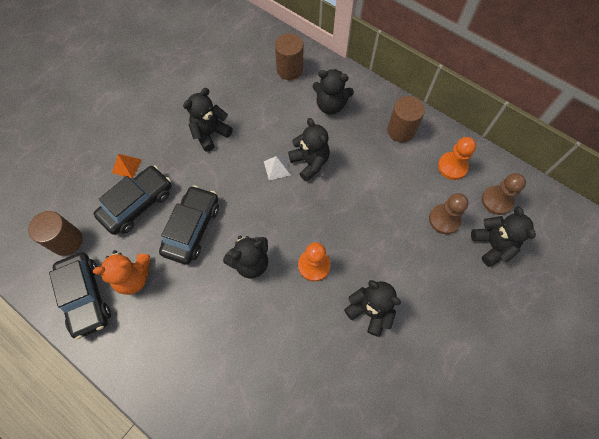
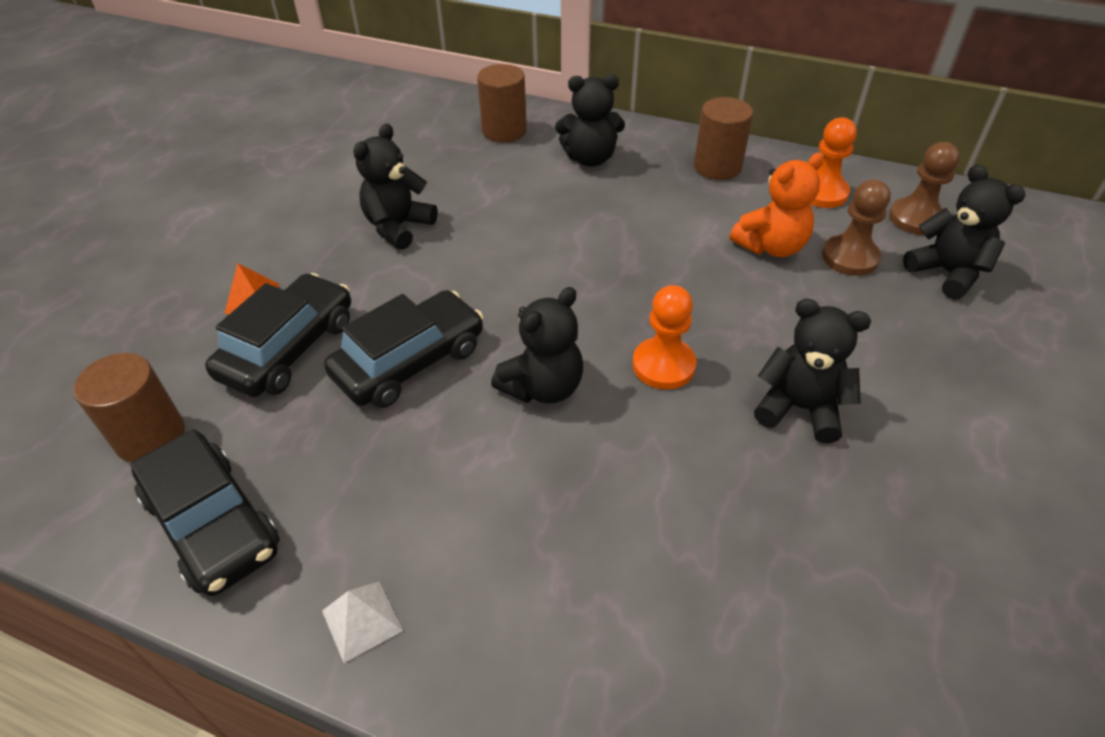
camera: 15 degrees left, 20 degrees down
(134, 277) = (312, 464): orange teddy bear -> orange teddy bear (771, 246)
(192, 228) = (410, 362): black car -> black car turned 45 degrees clockwise
(277, 168) = (535, 248): white pyramid -> white pyramid (361, 620)
(310, 162) = (589, 231): black teddy bear -> none

